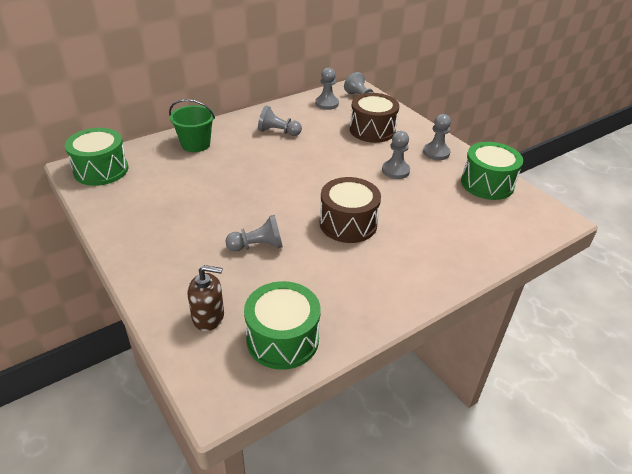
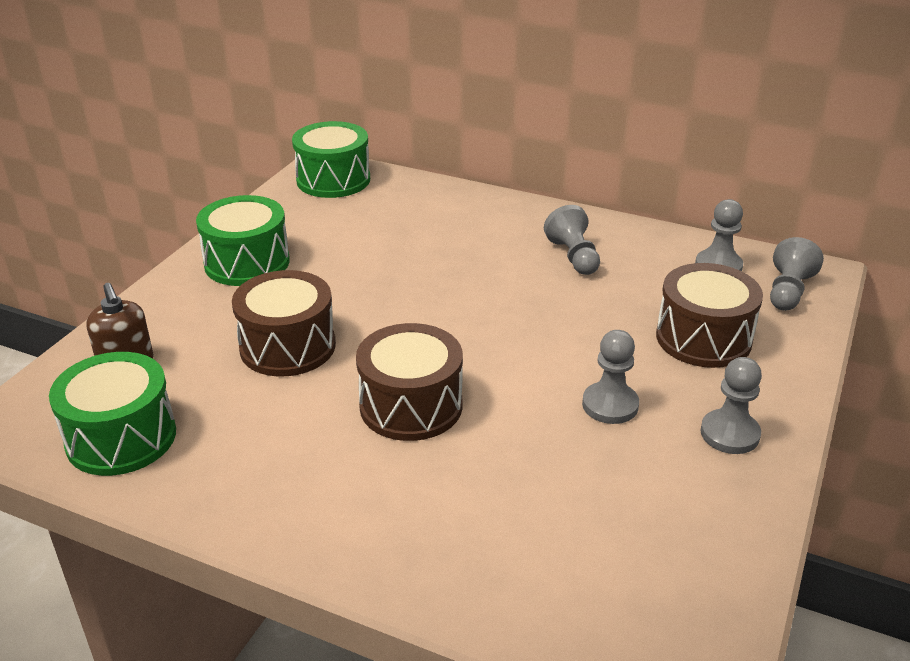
camera: 60 degrees right, 5 degrees down
(195, 144) = (459, 211): green bucket -> none
(258, 246) = (287, 346): grey pawn -> brown drum
(487, 184) = (706, 534): green drum -> green drum (247, 262)

